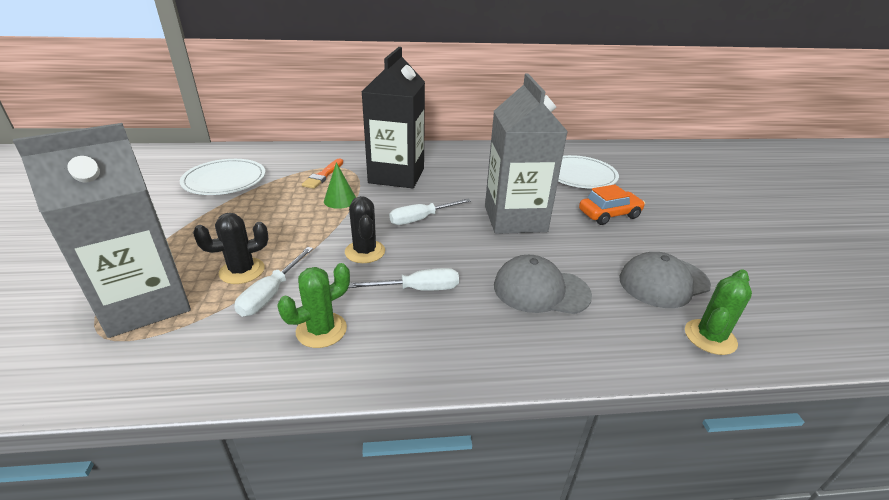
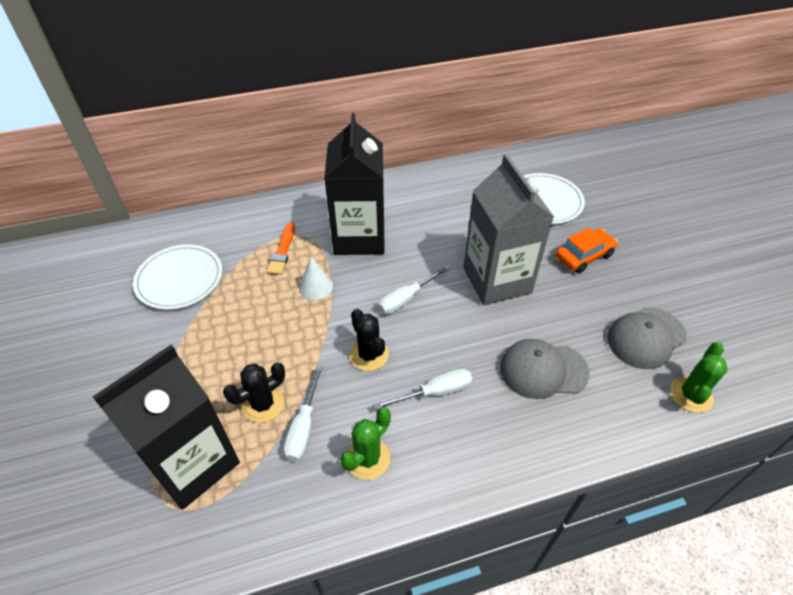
camera: 10 degrees left, 15 degrees up
(146, 303) = (193, 463): grey carton -> black carton
(340, 200) = (315, 286): green cone -> white cone

